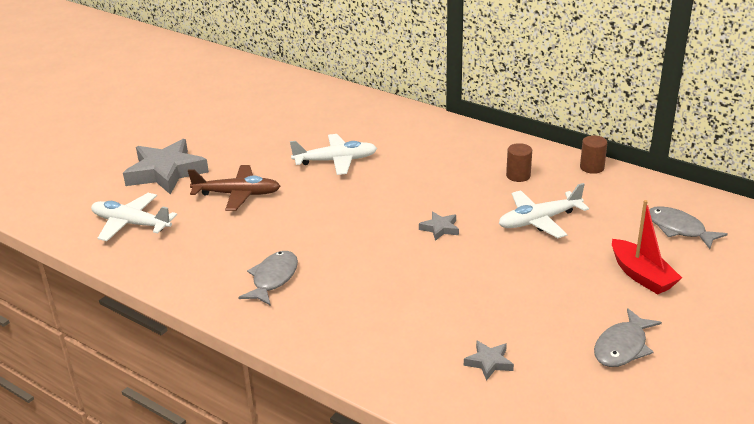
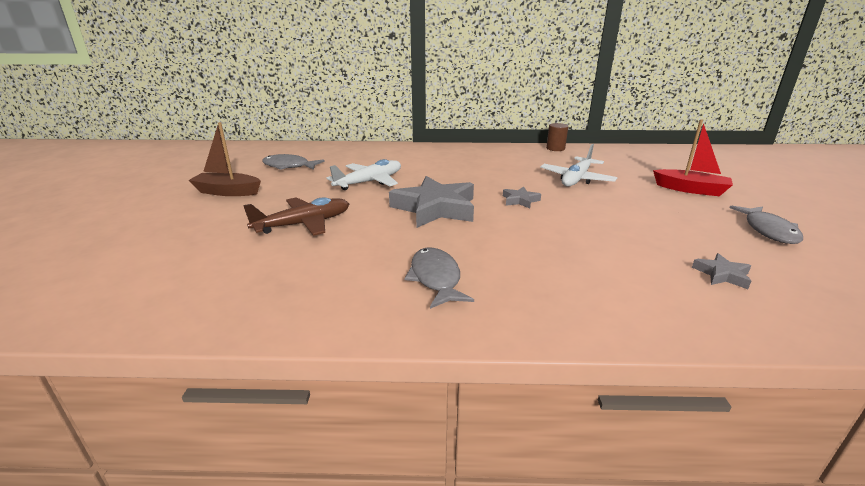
camera: 35 degrees left, 5 degrees down
(131, 224) = (196, 282): white plane -> none
(166, 172) = (197, 227): grey star -> grey star (435, 208)
(214, 138) = (227, 192): none -> brown boat
(518, 176) = (519, 161): brown cylinder -> none
(679, 229) = (659, 163): grey fish -> grey fish (289, 166)

